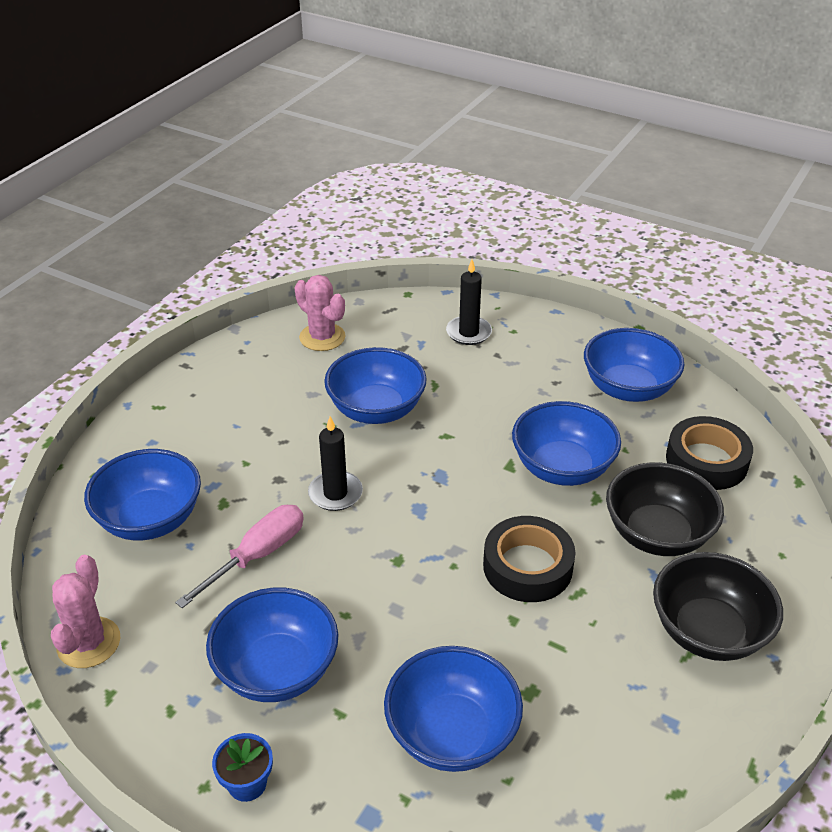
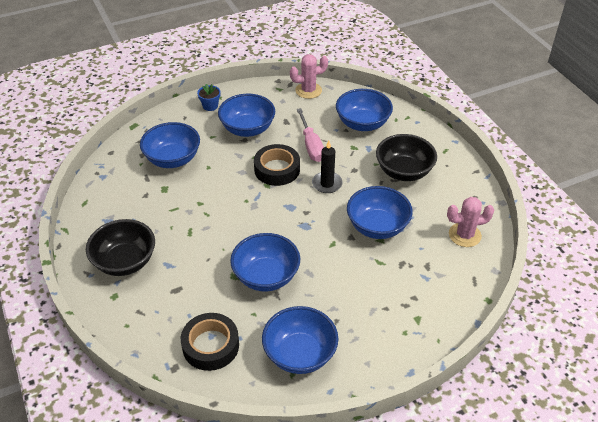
camera: 125 degrees right, 5 degrees up
(89, 643) = (308, 90): pink cactus -> pink cactus turned 60 degrees counterclockwise
(468, 333) = (419, 307): black candle -> none
(527, 566) = (220, 224): black tape -> black tape (277, 169)
(657, 534) = (189, 284): black bowl -> black bowl (404, 171)

